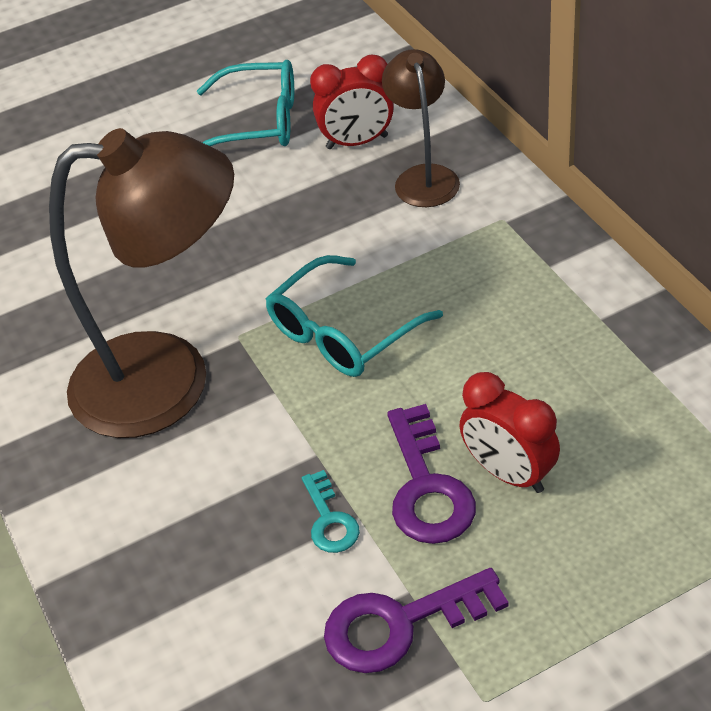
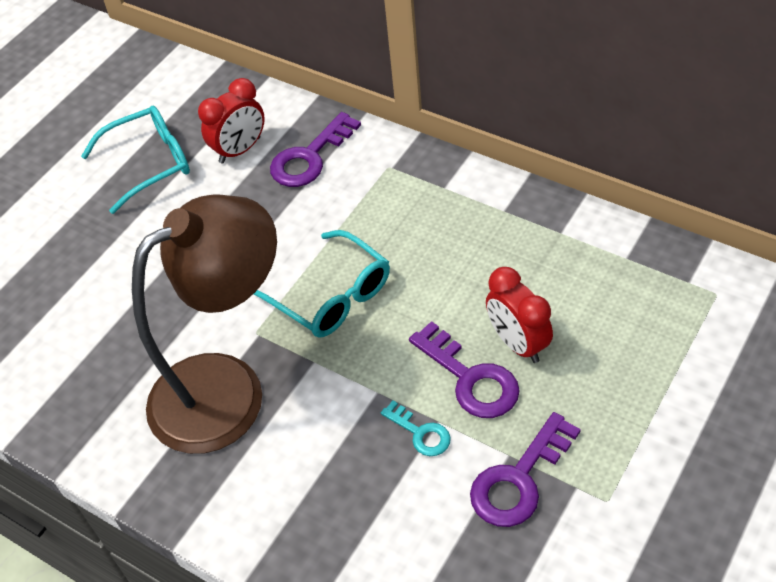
camera: 30 degrees left, 5 degrees up
(343, 332) = (333, 296): turquoise glasses -> turquoise glasses turned 60 degrees counterclockwise
(424, 177) = (309, 157): brown lamp -> purple key
(509, 473) = (517, 343): red clock -> red clock turned 45 degrees clockwise

